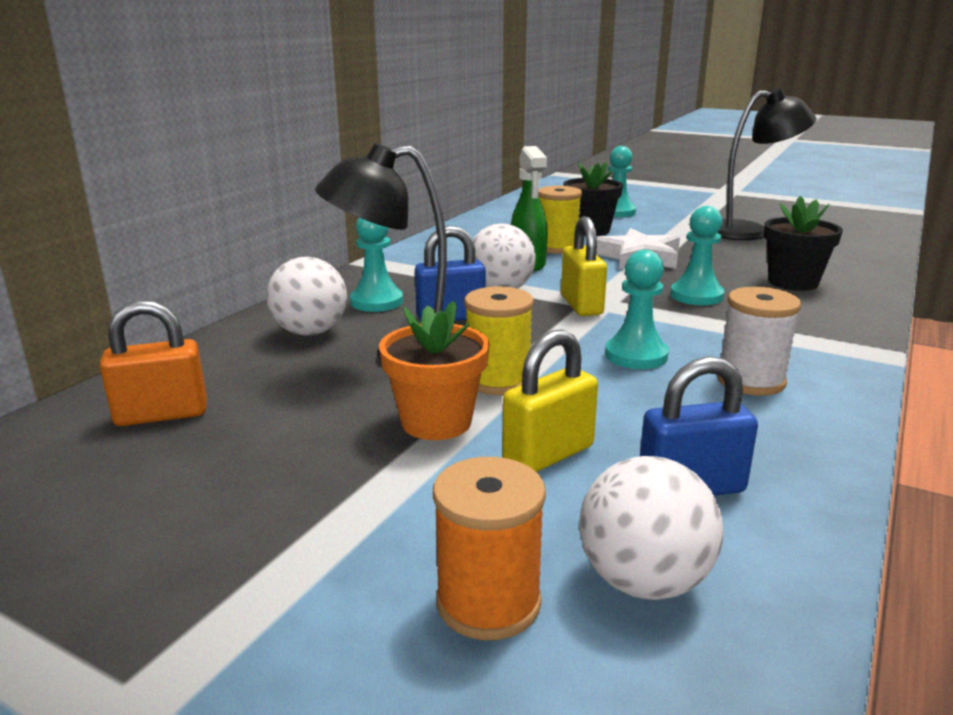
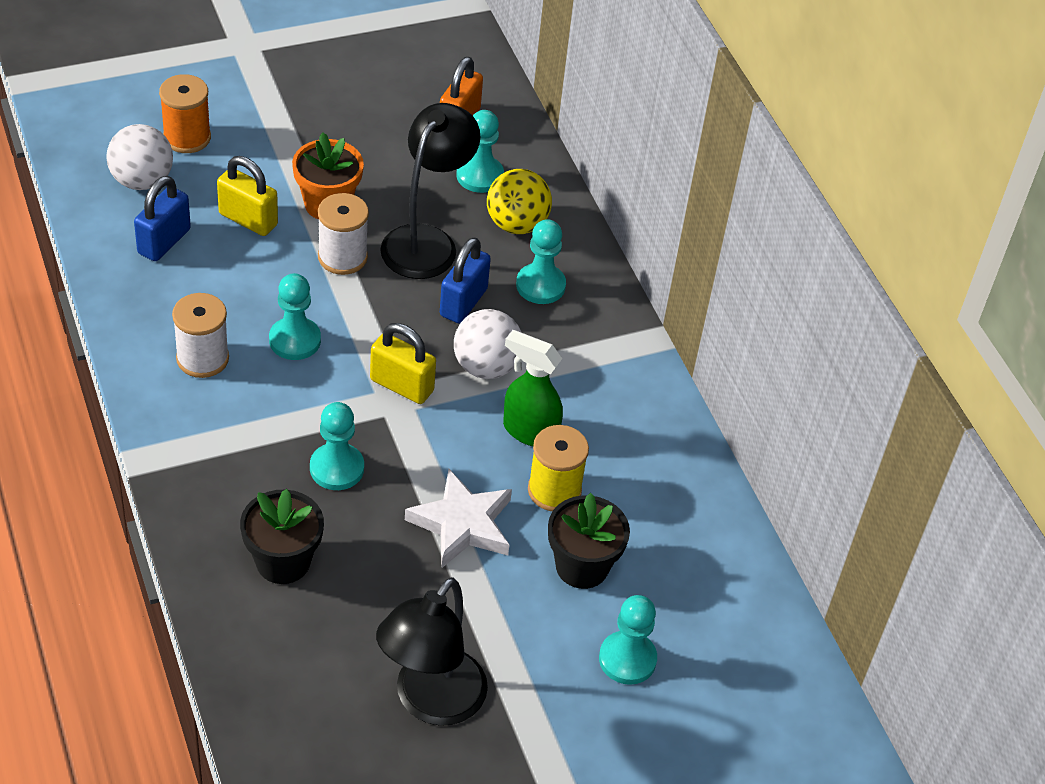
camera: 125 degrees right, 25 degrees up
(257, 369) = (480, 176): none -> turquoise pawn
(310, 332) = (516, 224): white ball -> yellow ball
(498, 380) = (342, 257): yellow spool -> white spool
(548, 454) = (248, 219): yellow padlock -> yellow padlock turned 60 degrees counterclockwise

